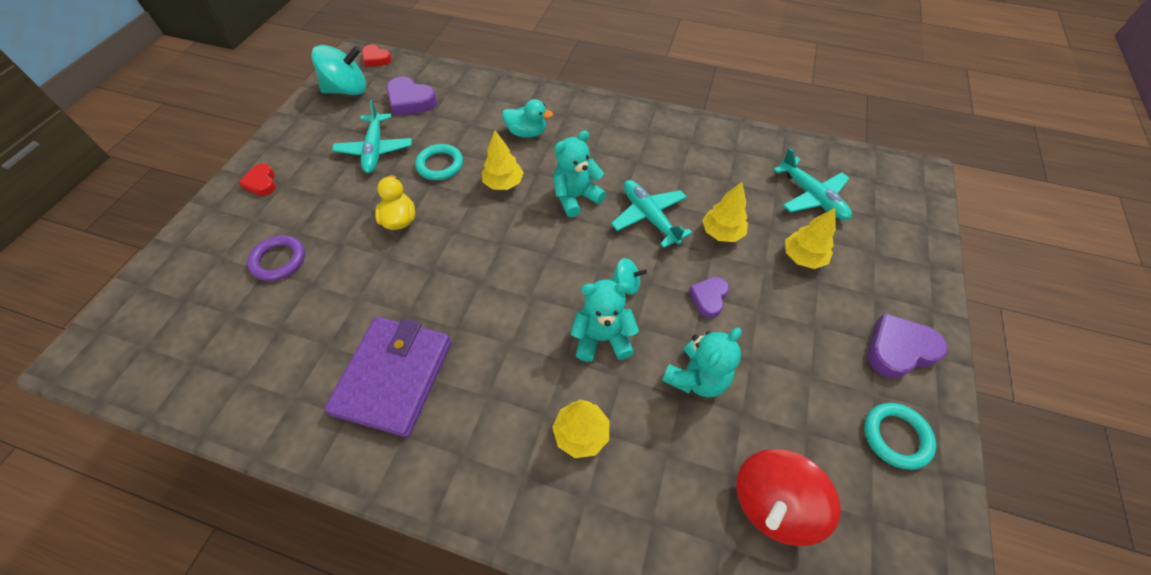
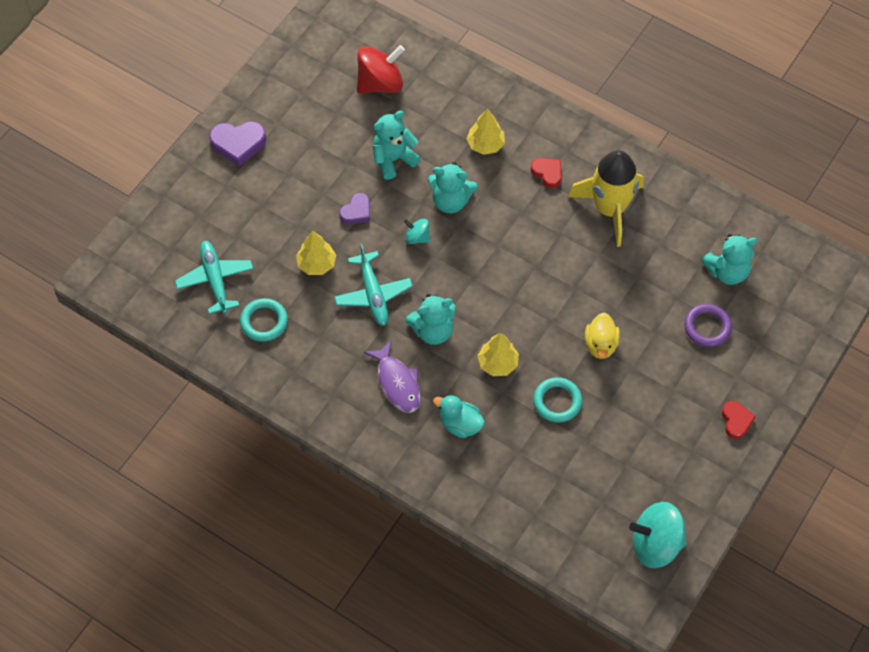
camera: 165 degrees left, 5 degrees up
(243, 328) = (727, 271): none -> turquoise teddy bear
(375, 149) = (623, 439): turquoise plane -> none
(376, 59) = (621, 597): red heart -> red heart (547, 173)
(394, 377) = (610, 209): purple wallet -> yellow rocket
(410, 101) = (582, 506): purple heart -> none
(594, 150) = (397, 383): none -> purple fish
(803, 257) = (261, 226): yellow tree -> none
(896, 437) = (281, 97): turquoise ring -> turquoise ring (264, 322)

